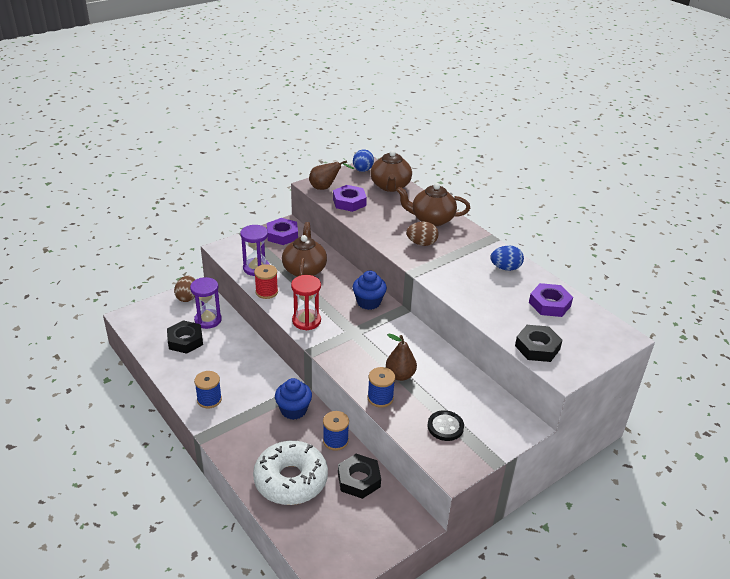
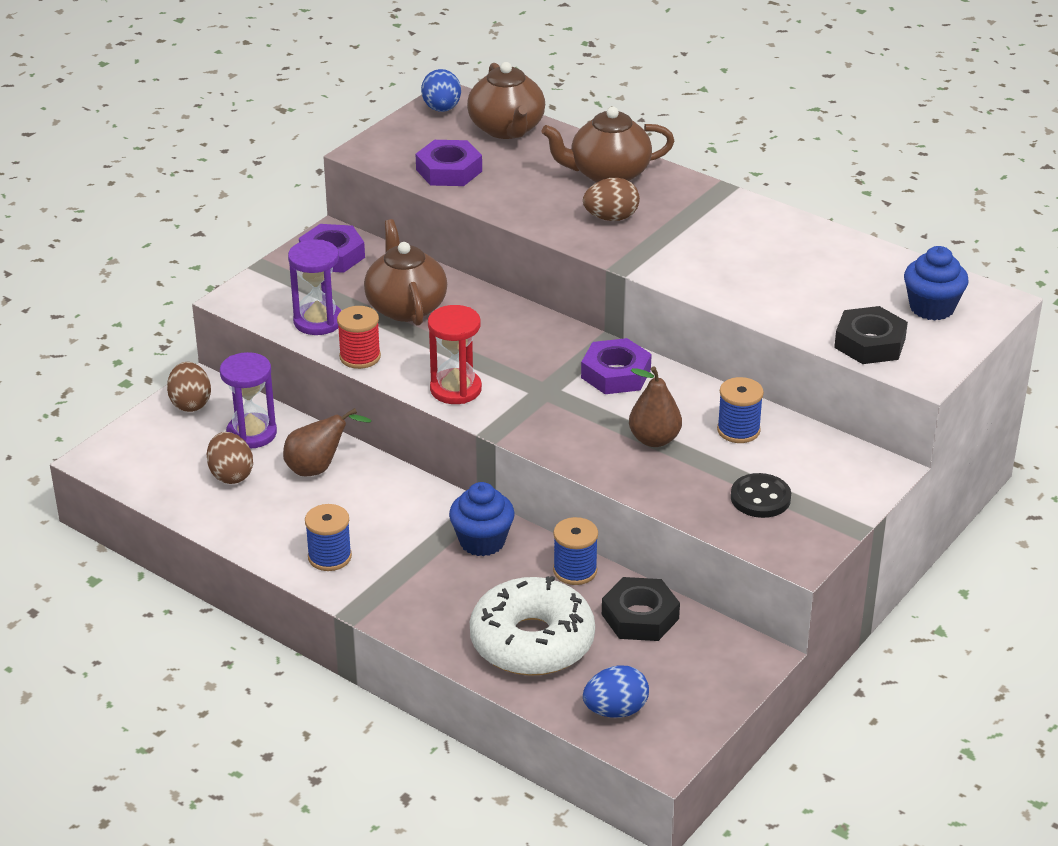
camera: 15 degrees left, 0 degrees up
(185, 340) = (231, 475): black nut -> brown egg
(325, 187) = (392, 153): brown pear -> brown pear (318, 468)
(368, 302) = (546, 338): blue cupcake -> blue cupcake (932, 308)
(380, 398) = (639, 479): blue spool -> blue spool (738, 430)
(505, 268) = (768, 231): blue egg -> blue egg (615, 710)
(549, 304) = (862, 274): purple nut -> purple nut (616, 374)

